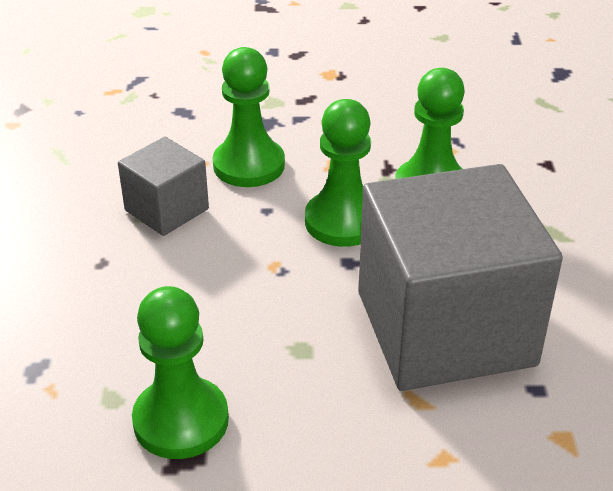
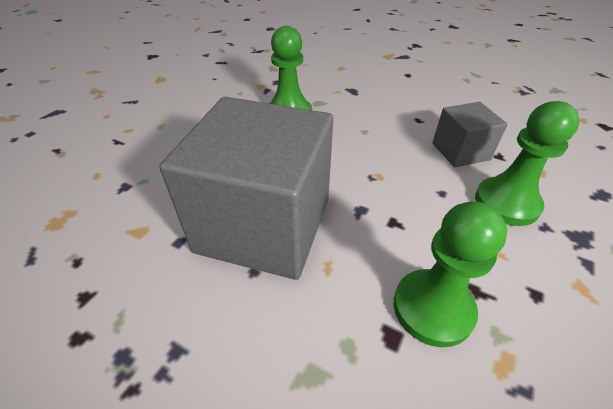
camera: 120 degrees right, 5 degrees up
(343, 221) = (409, 225): green pawn -> none

